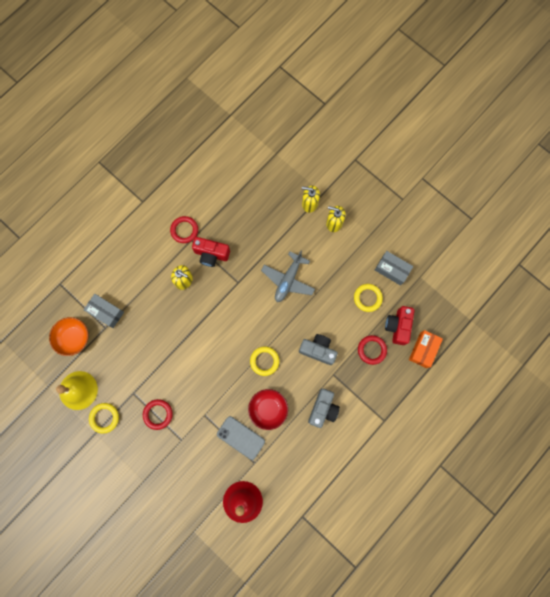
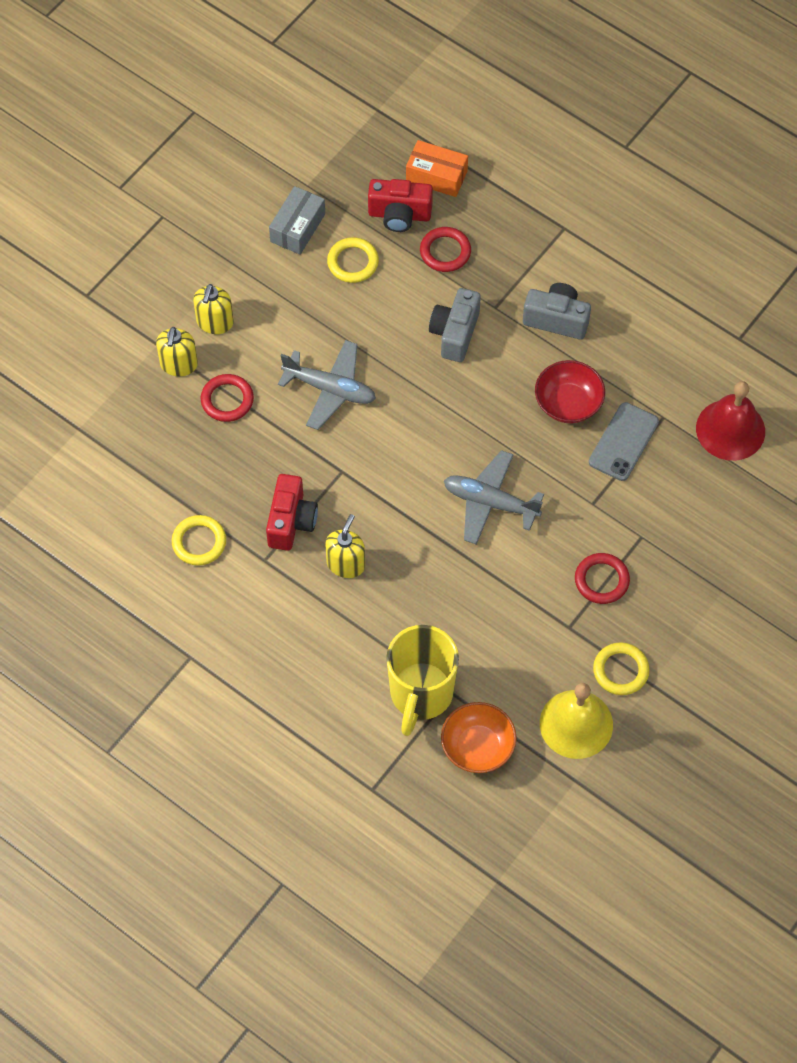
camera: 95 degrees left, 15 degrees down
(106, 312) = (421, 694): grey box -> yellow mug
(184, 230) = (246, 574): red ring -> red ring (227, 400)
(211, 359) = (490, 502): none -> grey plane
(264, 361) = (484, 415): yellow ring -> yellow ring (199, 542)

